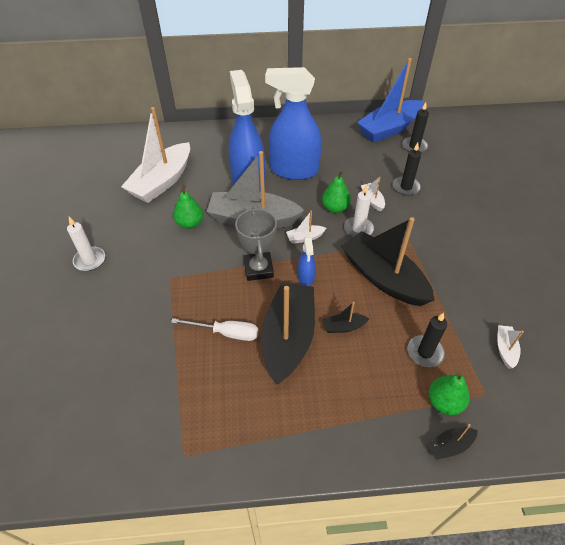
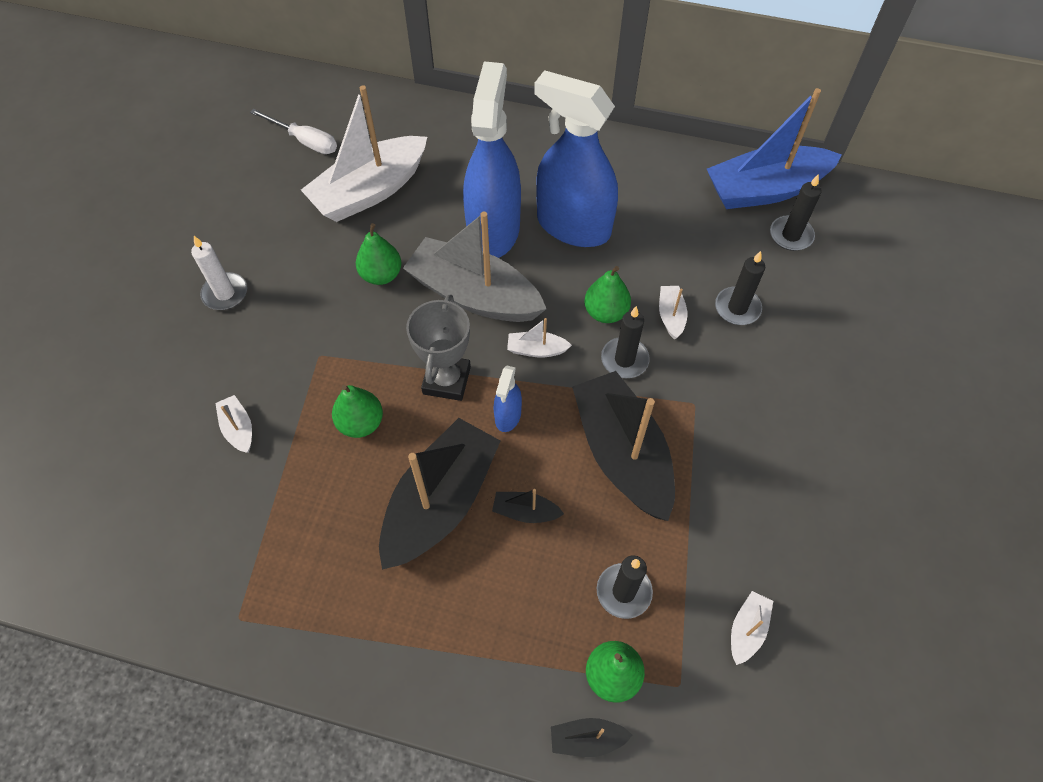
camera: 20 degrees right, 10 degrees up
(133, 336) = (238, 428): none -> white boat
(215, 308) = (361, 423): none -> green pear
(226, 333) = (360, 465): white screwdriver -> white screwdriver (305, 141)
(358, 229) = (624, 359): white candle -> black candle

